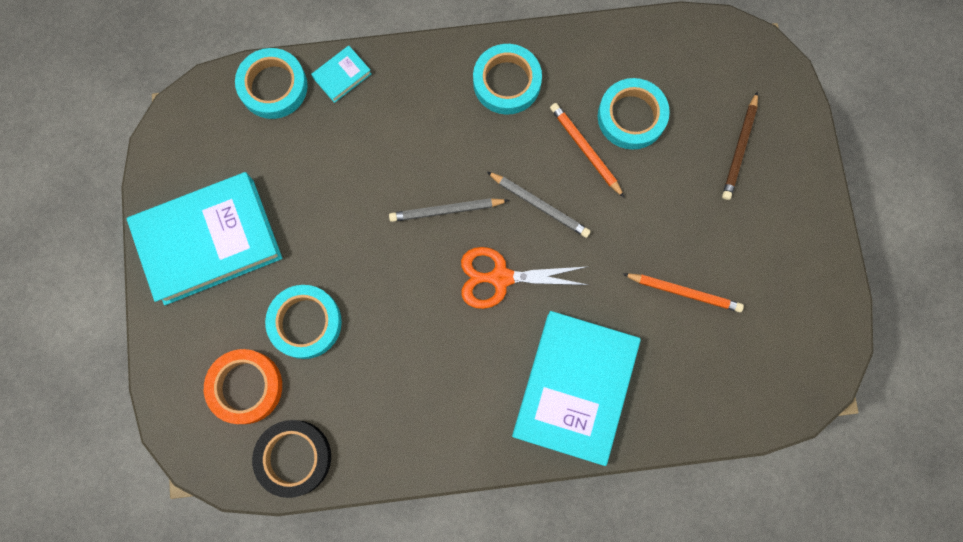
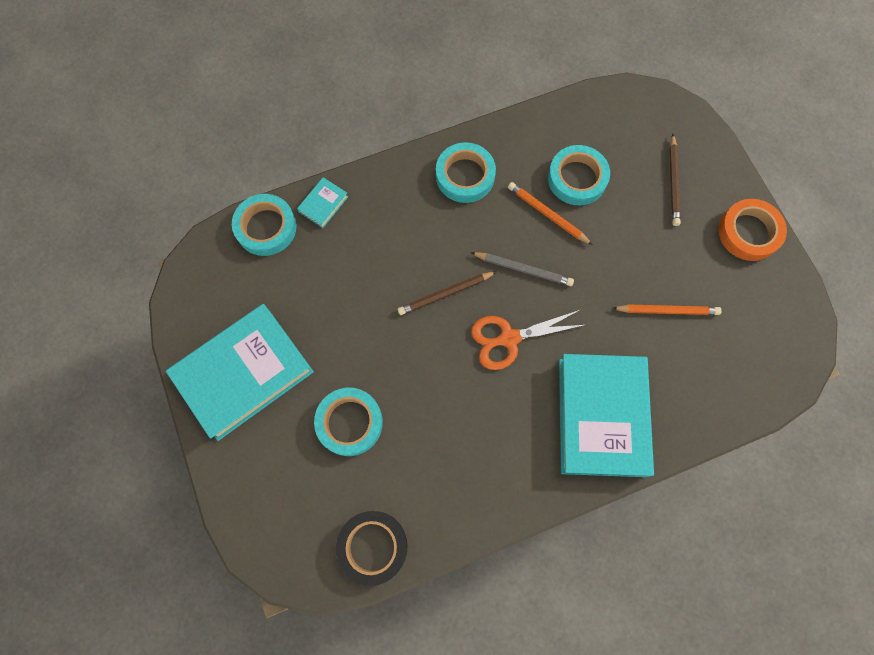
camera: 15 degrees left, 5 degrees down
(245, 387) = (311, 494): orange tape -> orange tape (748, 232)
(446, 210) = (445, 294): grey pencil -> brown pencil

